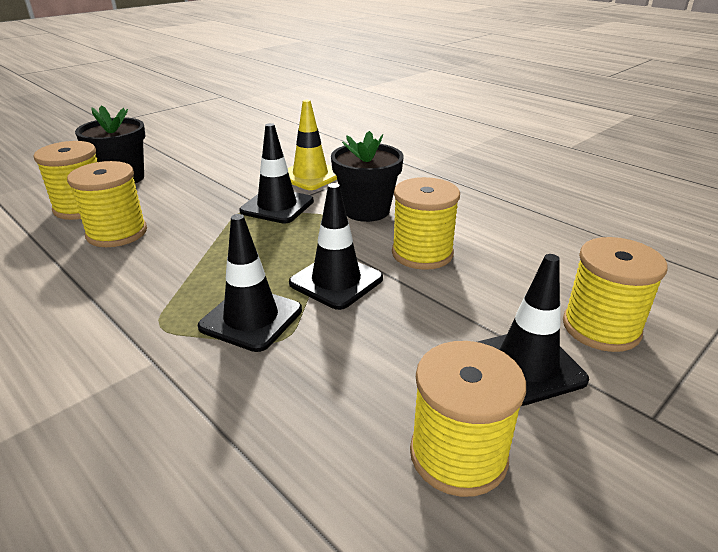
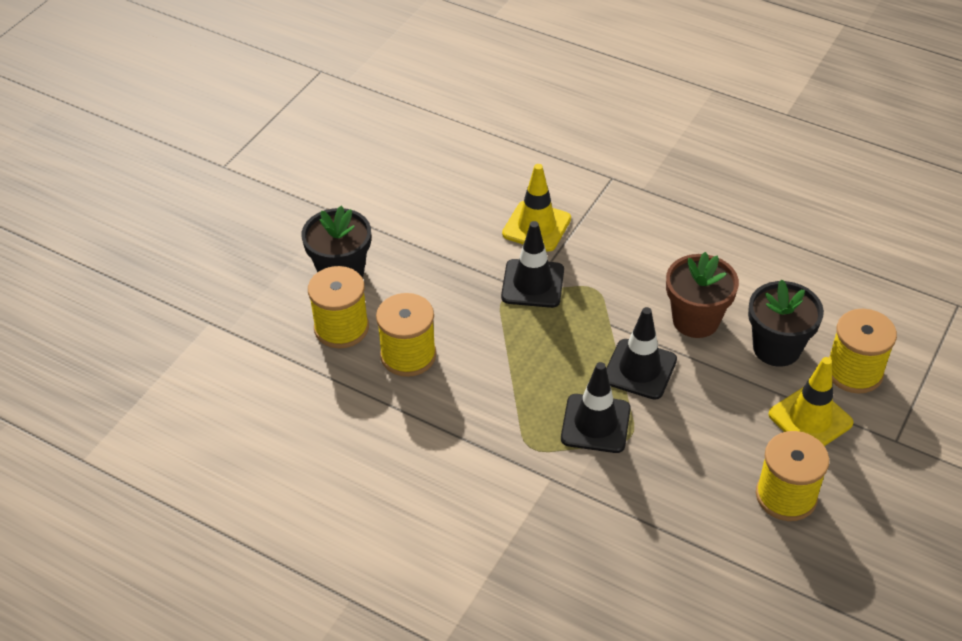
camera: 15 degrees left, 15 degrees up
(366, 210) = (621, 272): black flower pot -> black flower pot (776, 348)
(422, 253) = (695, 320): yellow spool -> brown flower pot
(527, 365) = (810, 419): black traffic cone -> yellow traffic cone

